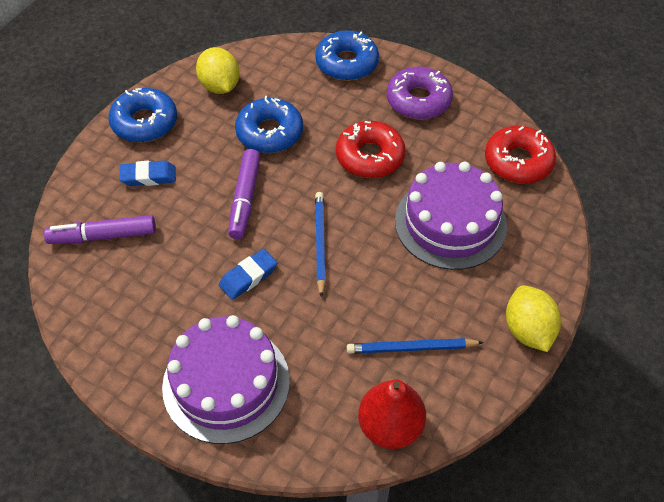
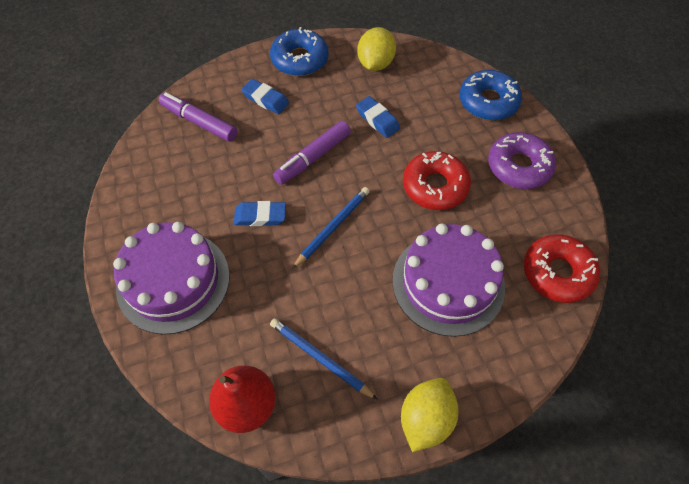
camera: 40 degrees right, 5 degrees up
(269, 132) = (377, 120): blue donut -> blue eraser

